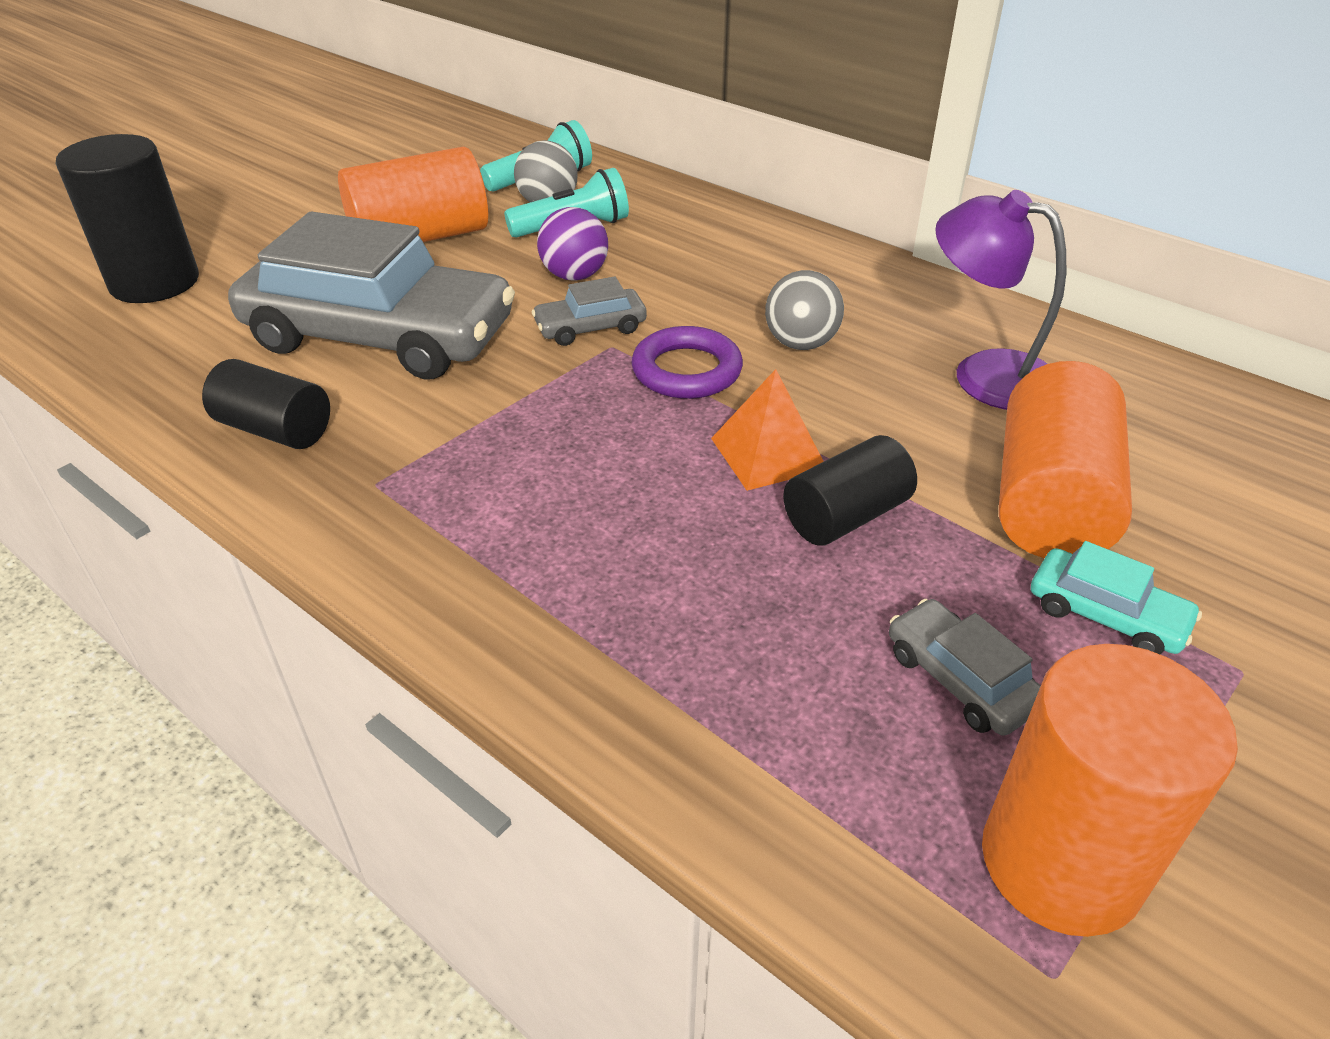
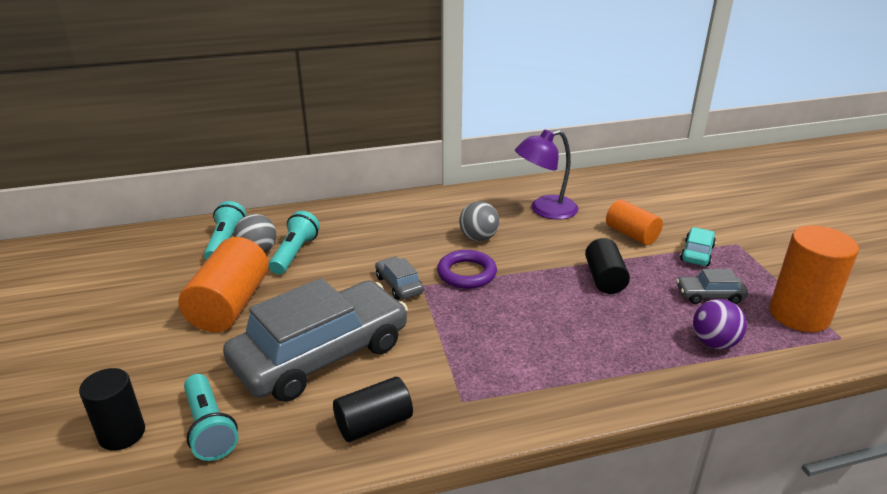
camera: 55 degrees left, 10 degrees down
(155, 282) = (122, 434): black cylinder -> black cylinder, size x0.63
(194, 325) = (209, 428): none -> turquoise flashlight
(575, 276) = (344, 271): purple ball -> purple ball (714, 343)
(590, 327) = (399, 285): grey car -> grey car turned 135 degrees clockwise
(768, 453) = (548, 279): orange pyramid -> none
(1049, 501) = (631, 234): orange cylinder -> orange cylinder, size x0.63
(1106, 615) = (697, 253): turquoise car -> turquoise car turned 45 degrees counterclockwise

